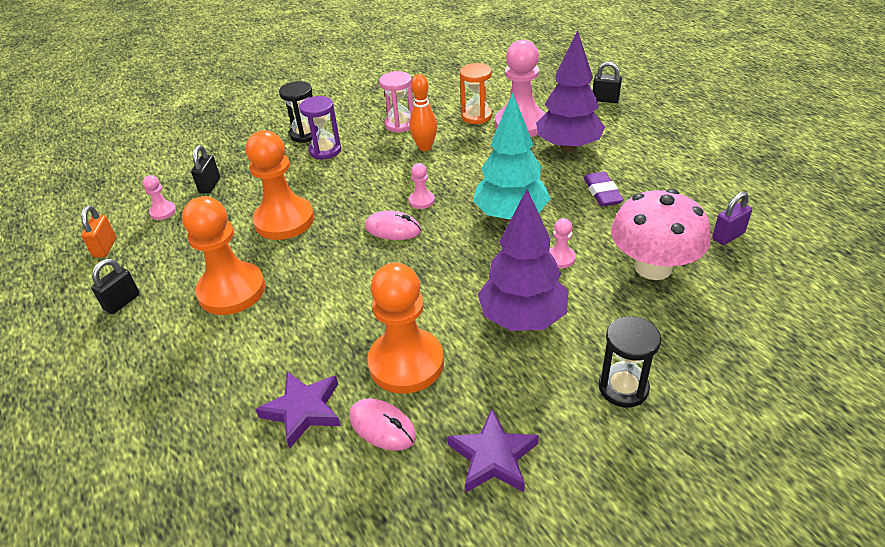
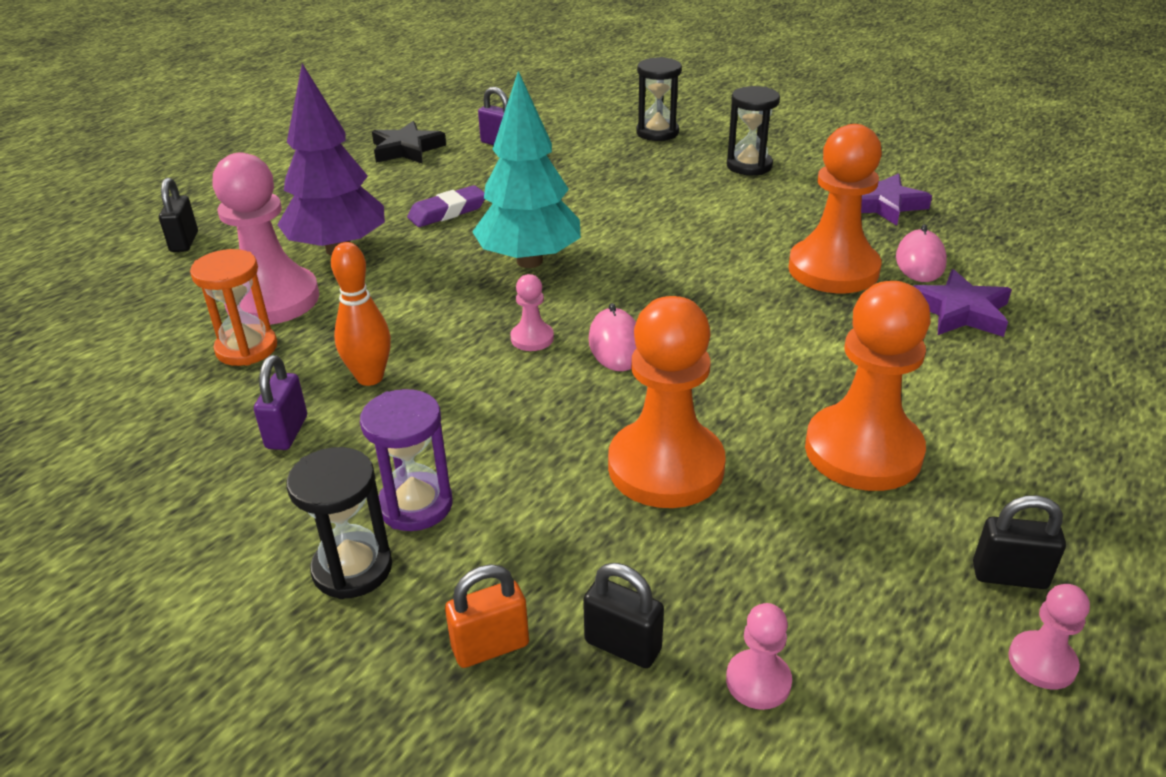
camera: 115 degrees left, 5 degrees down
(105, 248) = (933, 715): orange padlock -> orange padlock (490, 646)
(210, 185) = (623, 645): black padlock -> black padlock turned 45 degrees clockwise
(400, 124) = (287, 432): pink hourglass -> purple padlock
(522, 318) = (707, 221): purple tree -> none
(560, 258) = (594, 217): pink pawn -> pink pawn (1042, 662)
(653, 267) = (574, 171): pink mushroom -> none
(728, 187) = (407, 149): none -> black star
(731, 345) = (657, 133): none -> black hourglass

